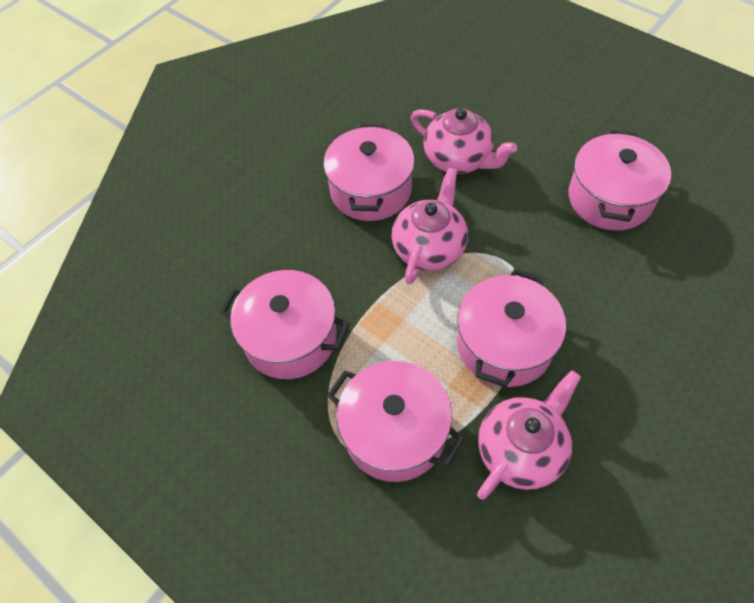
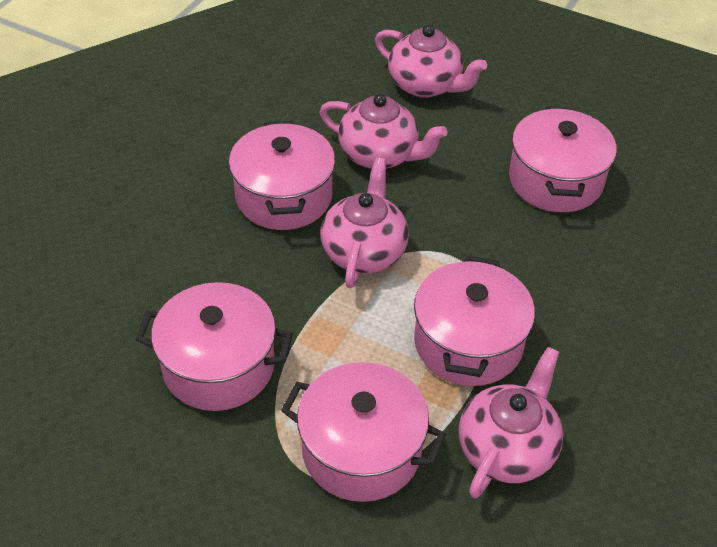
camera: 15 degrees left, 10 degrees down
(509, 97) = (425, 85): none -> pink teapot

